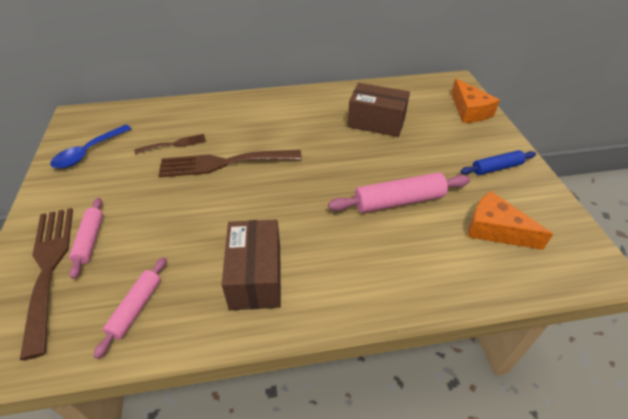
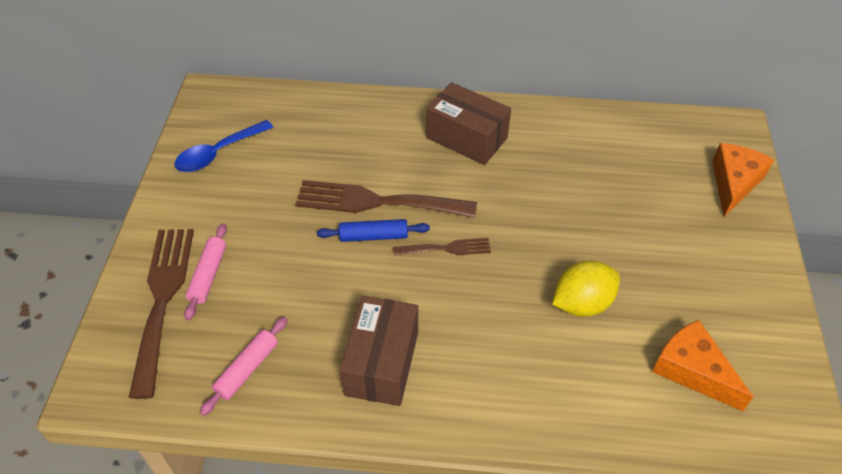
camera: 15 degrees right, 5 degrees up
(174, 144) = (322, 161): brown fork -> brown fork (447, 248)
(376, 122) = (593, 177): brown box -> brown box (466, 138)
(399, 201) = (582, 303): pink rolling pin -> yellow lemon
(469, 110) = (734, 183): orange cheese -> orange cheese turned 150 degrees counterclockwise
(496, 168) = (733, 283): blue rolling pin -> blue rolling pin (373, 236)

